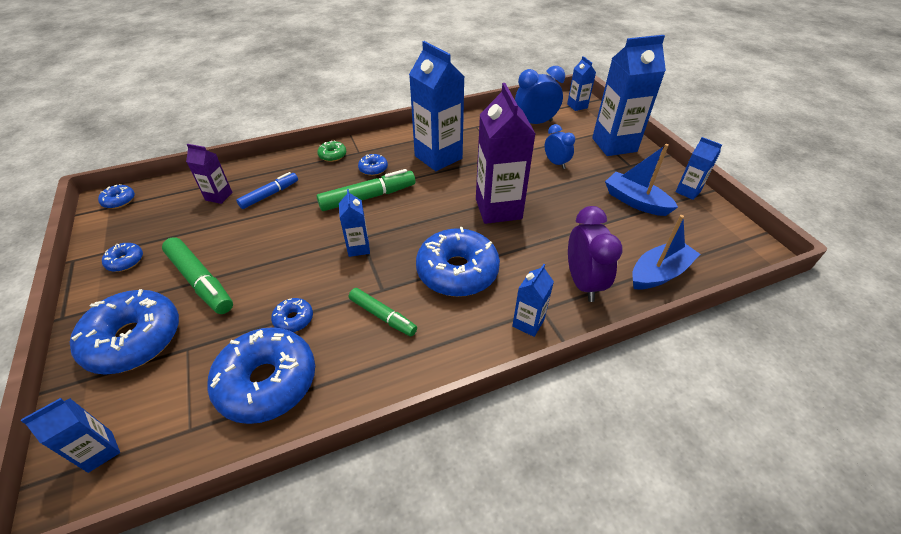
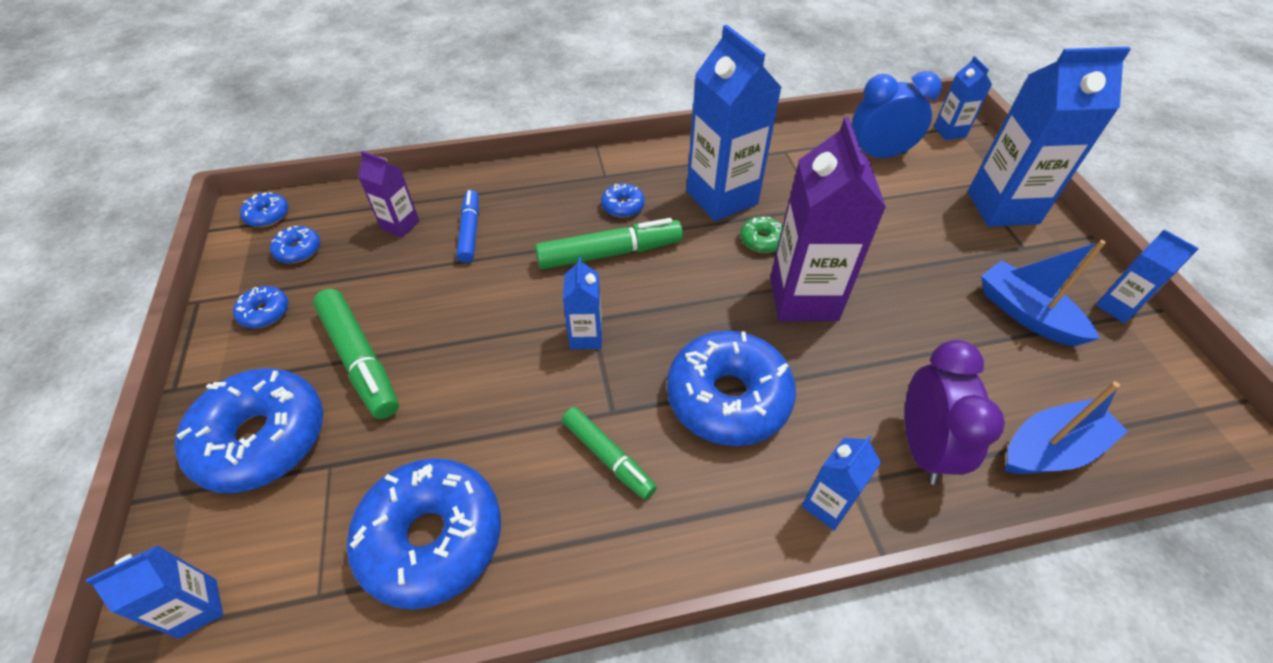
camera: 10 degrees right, 5 degrees up
(269, 195) = (470, 231): blue marker -> blue marker turned 60 degrees counterclockwise
(294, 319) = (480, 441): blue donut -> blue donut (298, 250)
(332, 155) = (566, 177): green donut -> green donut (762, 240)
(556, 163) = (903, 229): blue clock -> none

